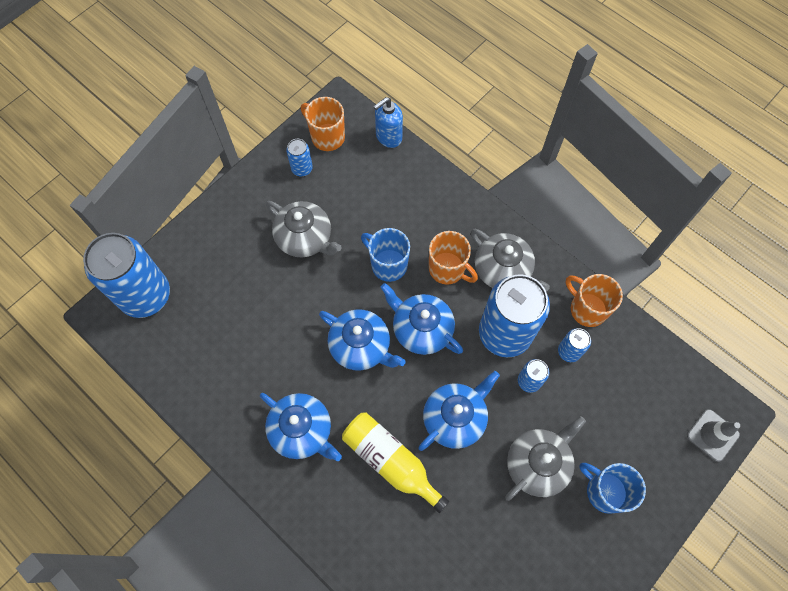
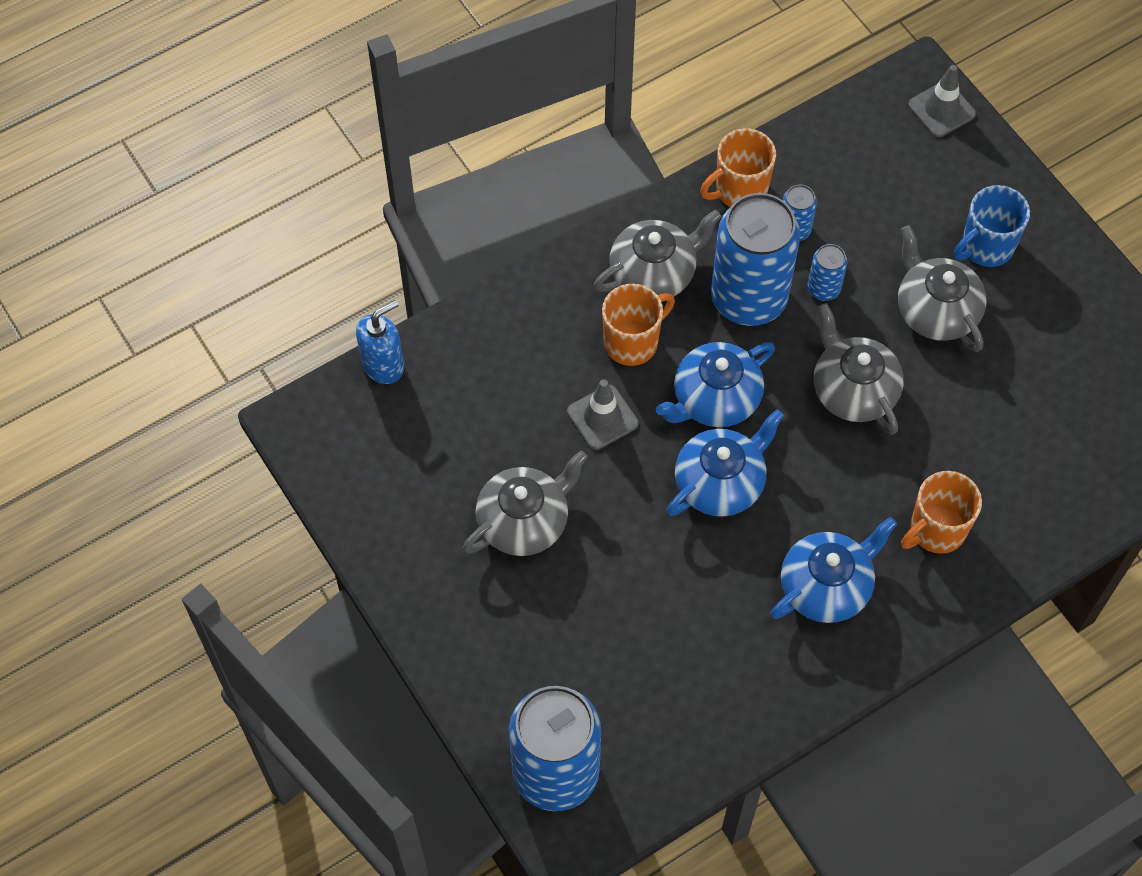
camera: 75 degrees left, 5 degrees down
(302, 168) = (399, 501): blue can -> none
(327, 137) = (353, 452): orange mug -> orange mug (936, 530)
(388, 137) = (383, 365): blue soap dispenser -> blue soap dispenser turned 105 degrees counterclockwise
(388, 264) = (602, 417): blue mug -> grey traffic cone
(390, 461) = (895, 483): yellow bottle -> none
(455, 418) = (853, 390): blue teapot -> grey teapot

